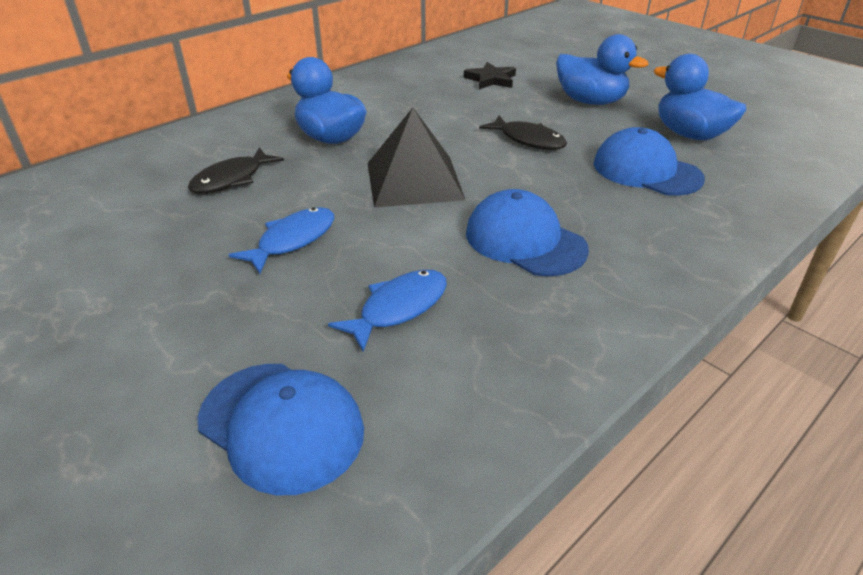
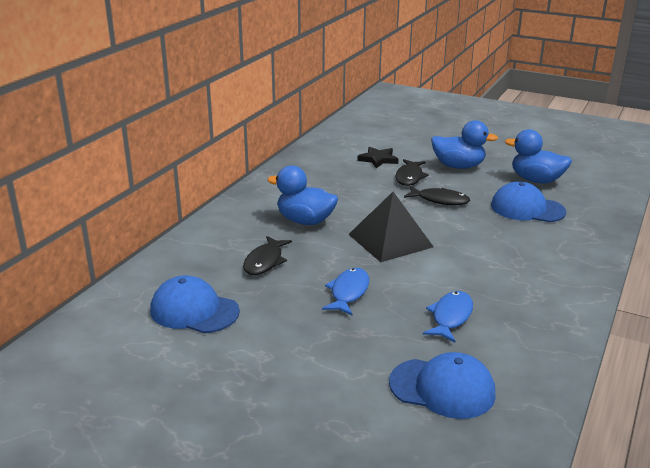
camera: 20 degrees left, 10 degrees down
(512, 106) = (409, 177): none -> black fish
(525, 241) = (490, 265): blue cap -> blue cap (194, 311)

